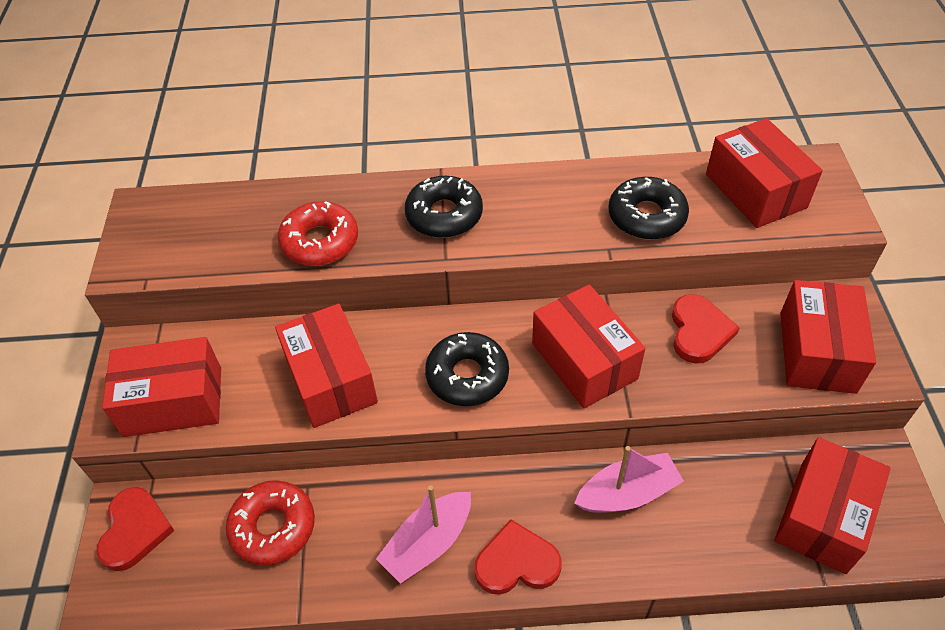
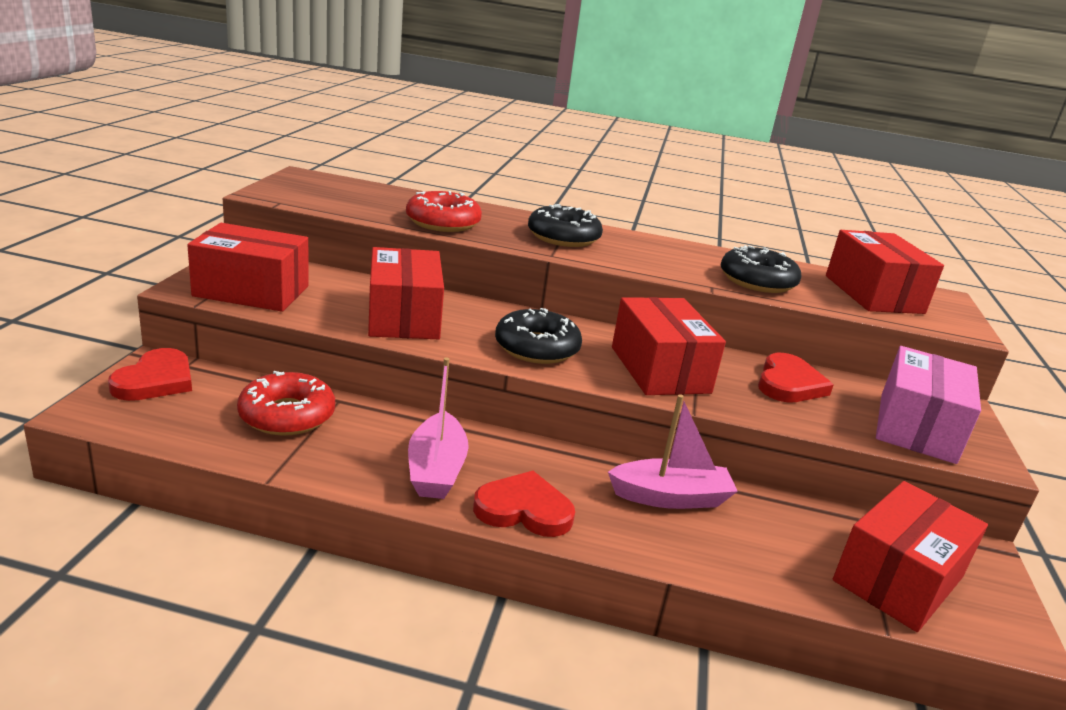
camera: 10 degrees right, 25 degrees down
(428, 543) = (436, 469): pink boat -> pink boat turned 60 degrees counterclockwise
(817, 352) = (917, 427): red box -> pink box

